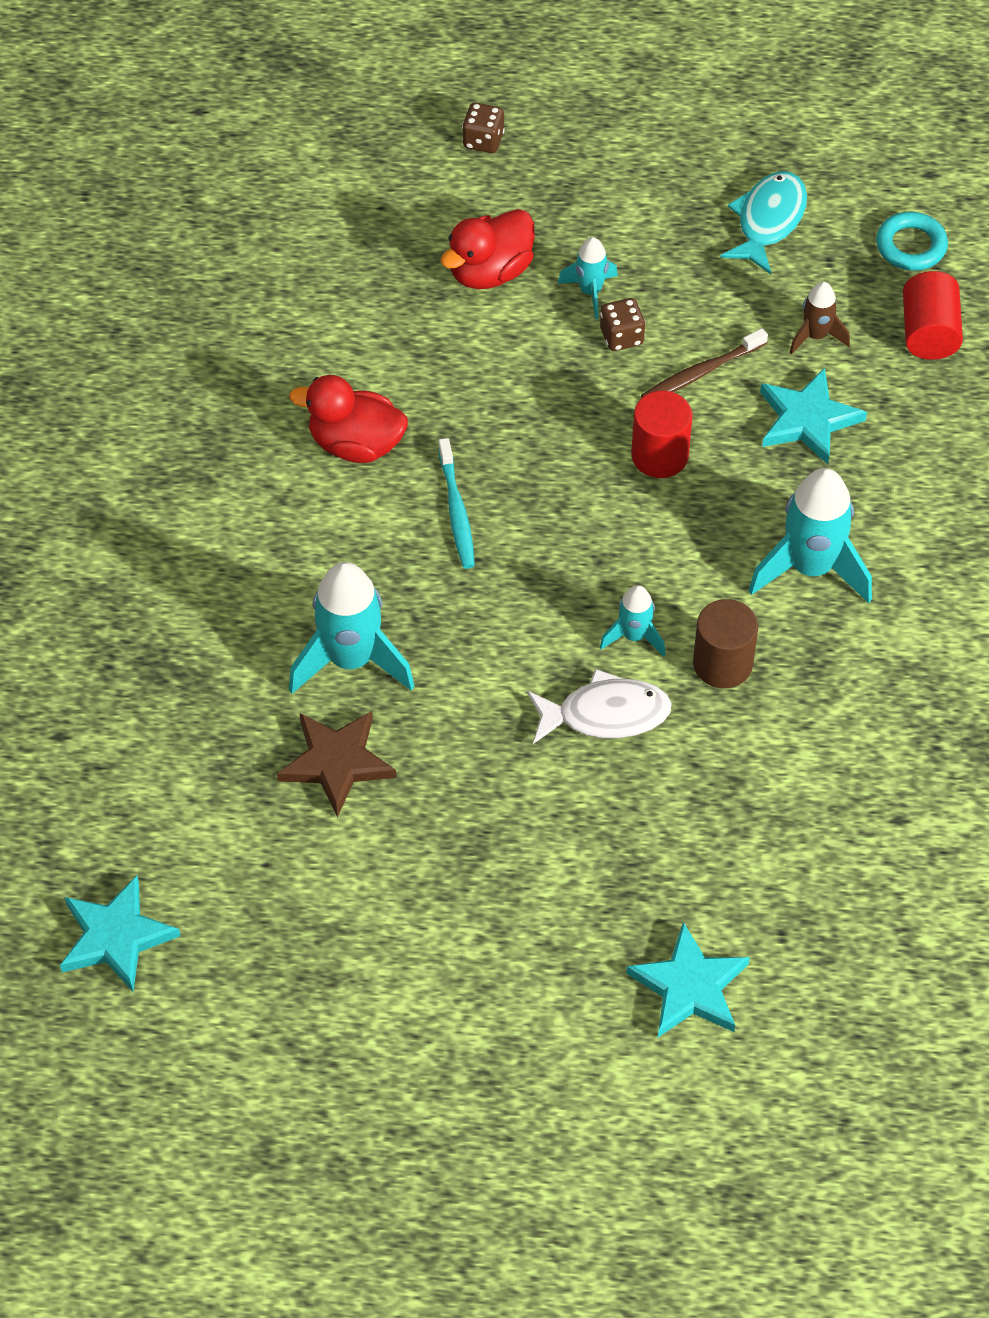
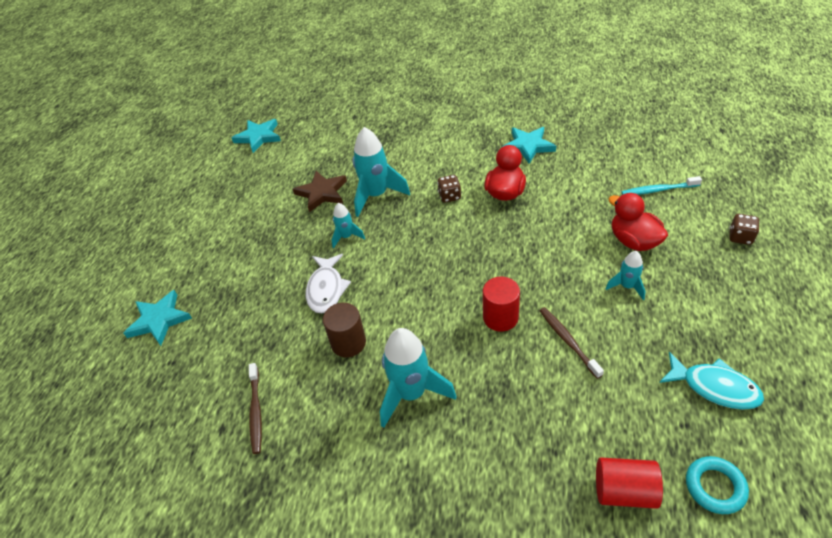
camera: 100 degrees right, 10 degrees down
(456, 511) = (462, 230): turquoise toothbrush -> turquoise toothbrush (658, 190)
(621, 336) = (592, 301): brown dice -> brown dice (449, 196)
(634, 636) = (373, 302): turquoise rocket -> turquoise rocket (346, 237)
(807, 420) = (532, 400): turquoise star -> turquoise star (528, 146)
(816, 336) = (609, 411): brown rocket -> none
(863, 776) = (256, 411): none -> brown toothbrush

